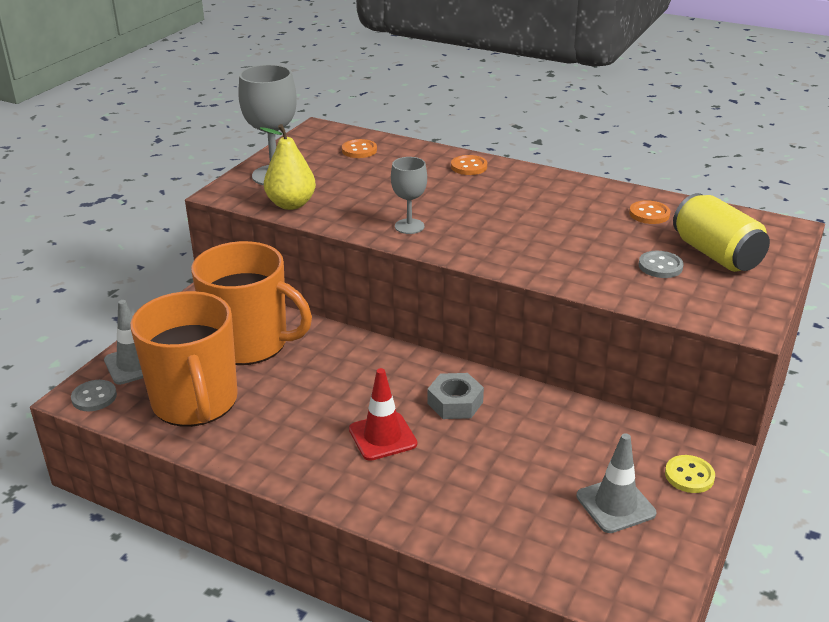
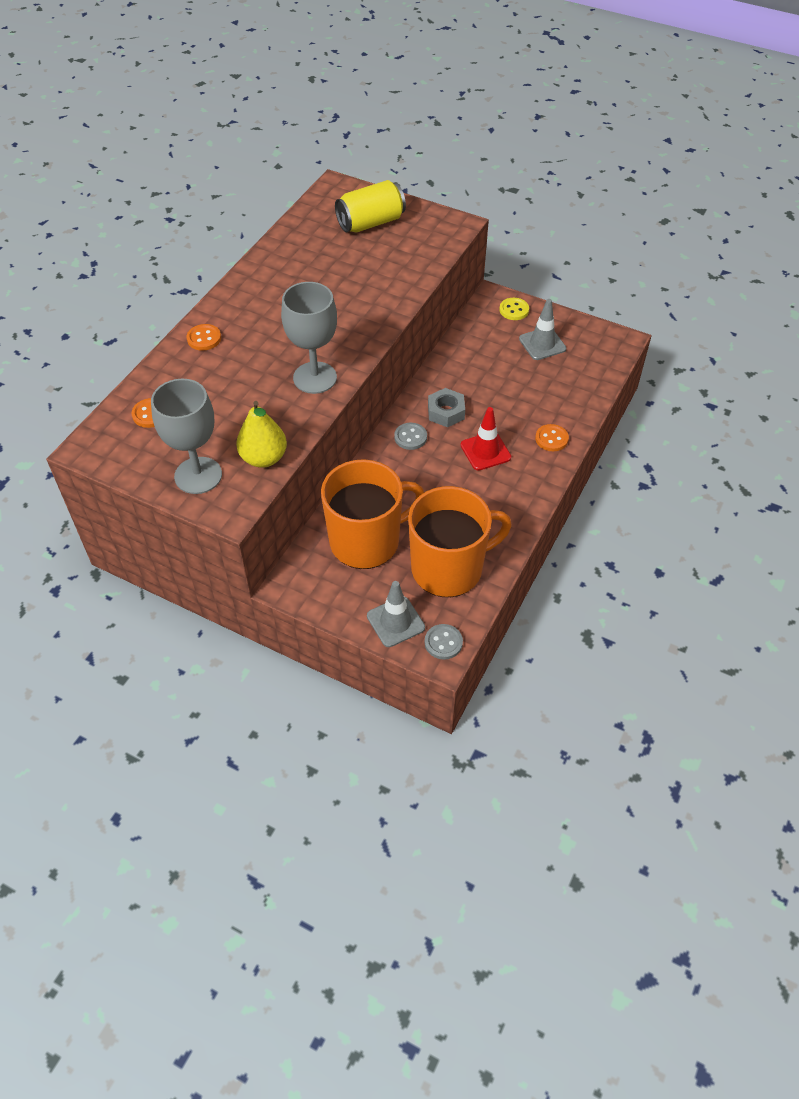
camera: 90 degrees left, 20 degrees up
(250, 343) = (366, 541): orange mug -> orange mug turned 45 degrees clockwise
(409, 226) = (315, 378): grey goblet -> grey goblet, size x1.69
(649, 214) = (307, 245): orange button -> orange button (551, 439)
(660, 266) = (386, 250): grey button -> grey button (410, 437)

